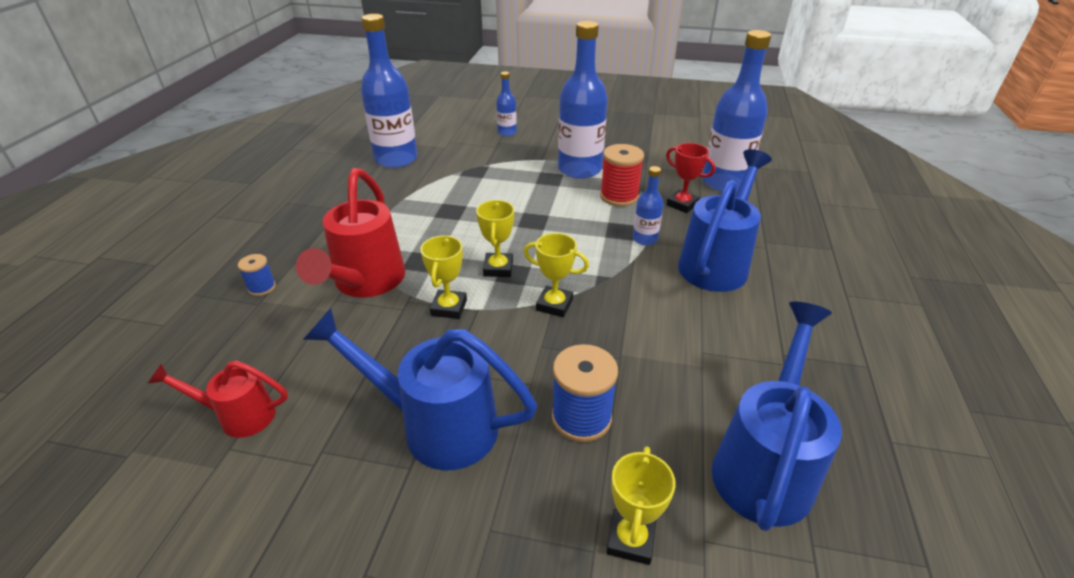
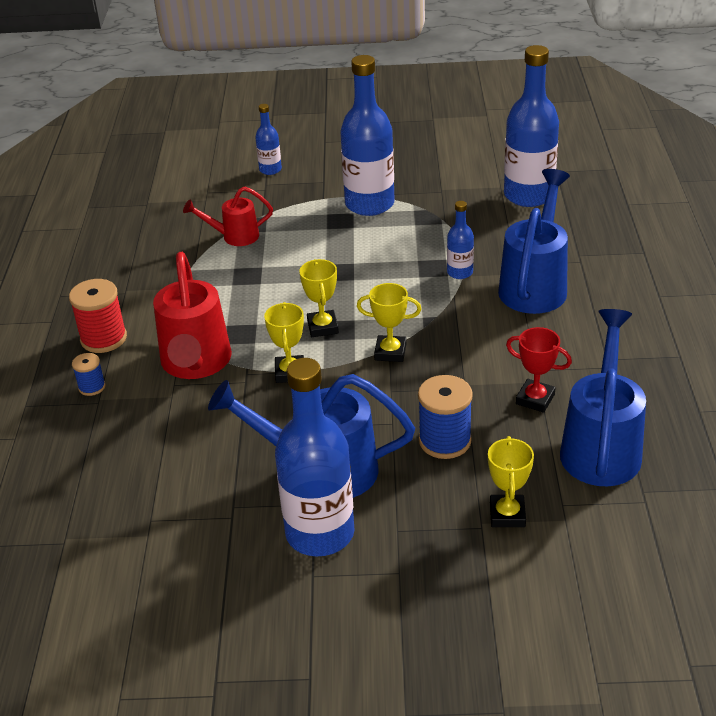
camera: 10 degrees left, 0 degrees up
(239, 416) = (143, 495): red watering can -> red watering can (234, 237)
(396, 159) = (156, 224): blue bottle -> blue bottle (320, 533)
(619, 196) = (421, 230): red spool -> red spool (103, 338)
(682, 204) = (489, 228): red trophy -> red trophy (535, 399)

